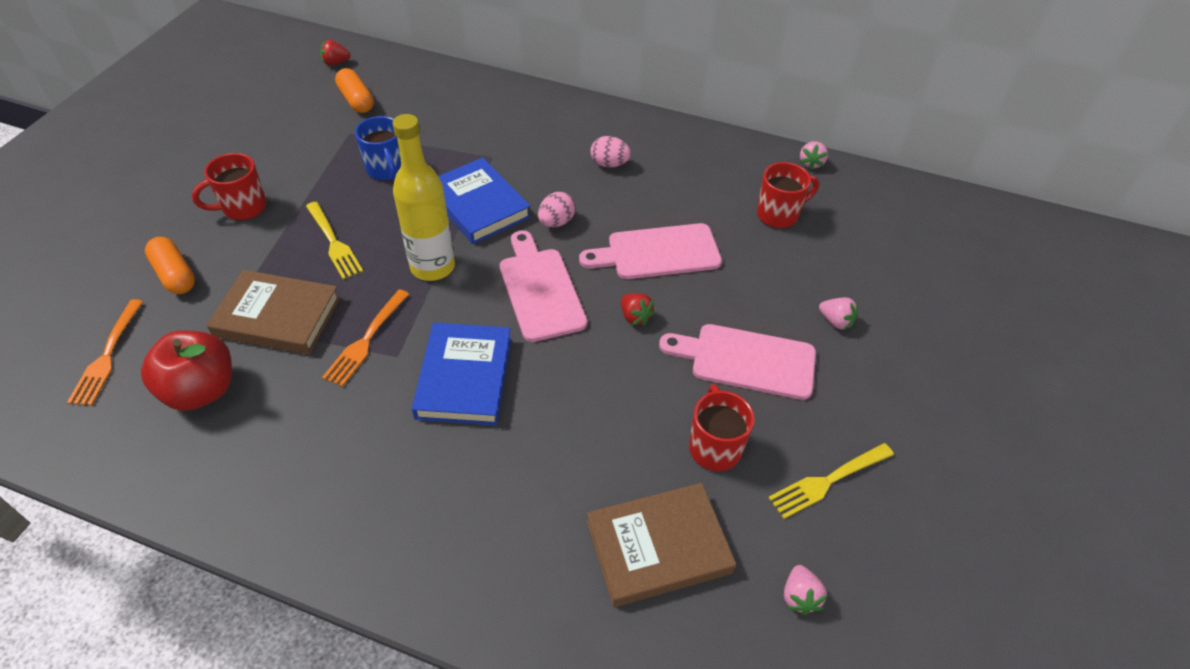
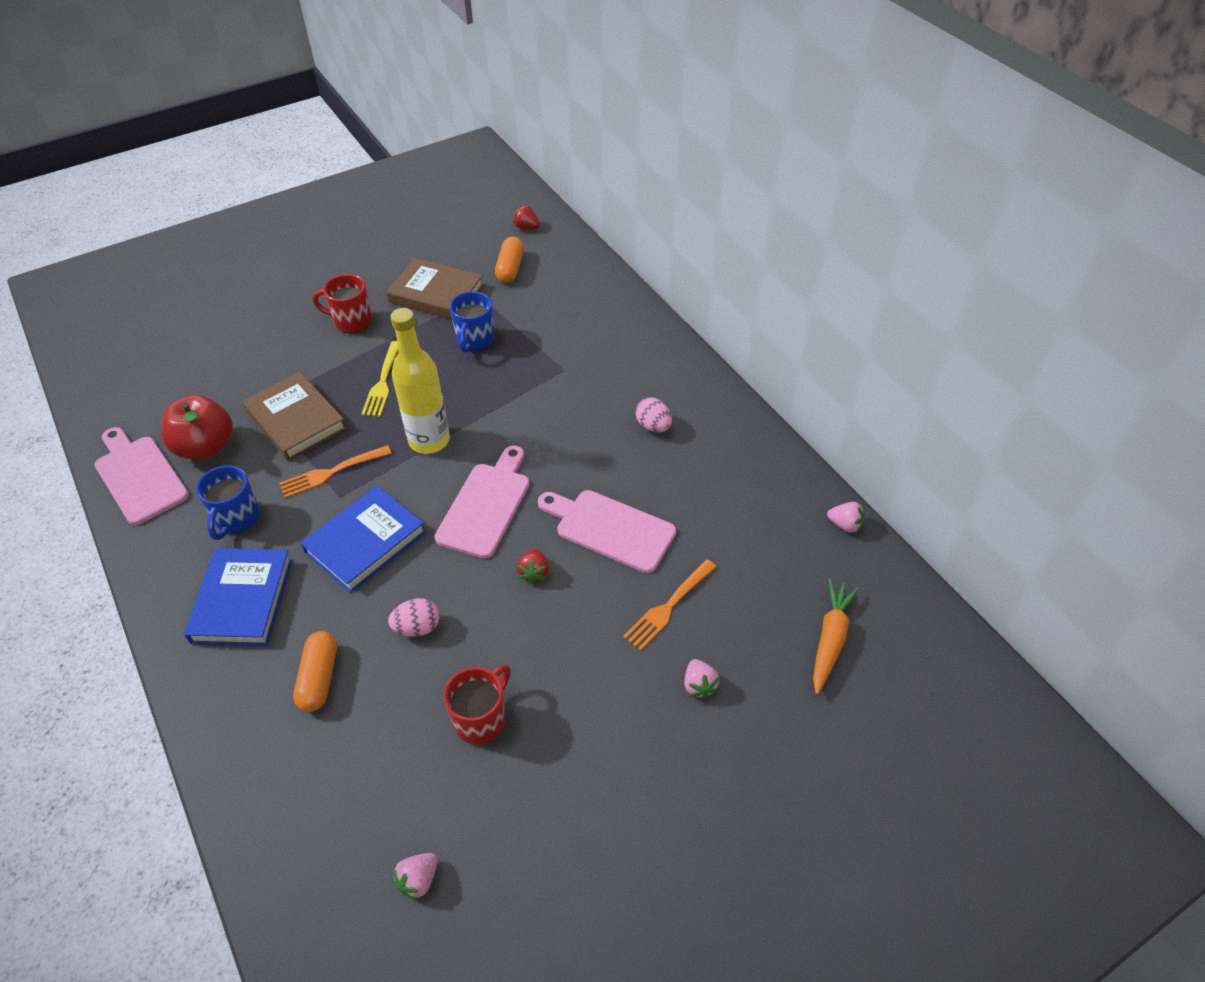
camera: 40 degrees right, 0 degrees up
(107, 355) = (180, 389): orange fork -> orange fork (669, 606)
(175, 275) = (266, 352): orange capsule -> orange capsule (319, 678)
(311, 432) = (237, 519): none -> blue mug
(478, 205) = (511, 407): blue book -> blue book (242, 600)
(556, 222) = (556, 455): pink egg -> pink egg (417, 627)
(658, 547) = (362, 763): brown book -> brown book (436, 294)
(746, 360) = (583, 667): pink cutting board -> pink cutting board (139, 476)
(778, 215) = (756, 557): red mug -> none
(811, 163) = (845, 525): pink strawberry -> pink strawberry turned 120 degrees counterclockwise
(828, 480) = (540, 811): yellow fork -> none
(880, 240) = (830, 639): none -> orange carrot

